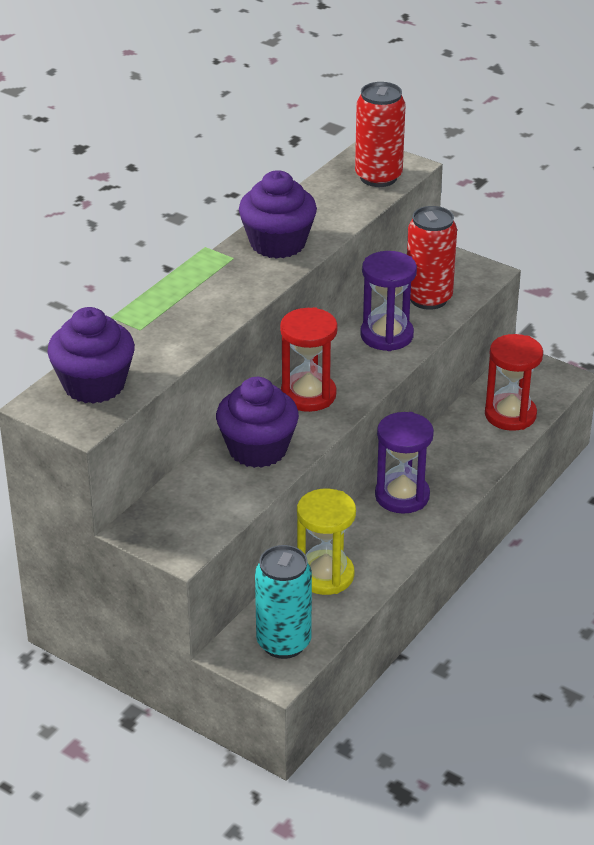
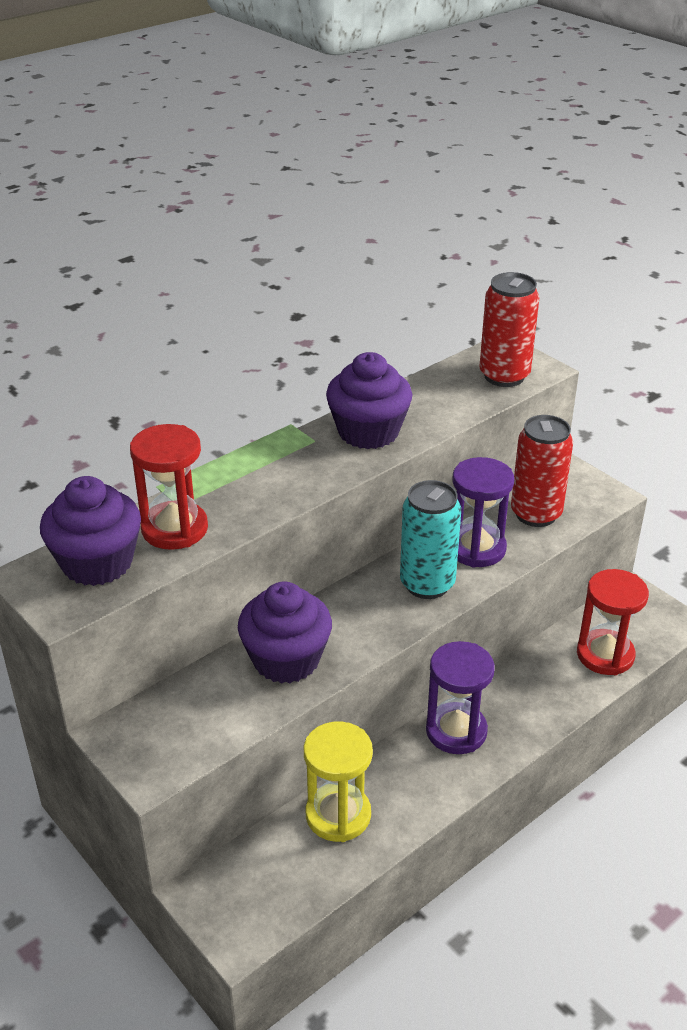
camera: 15 degrees right, 0 degrees up
(283, 643) = (260, 895): turquoise can -> turquoise can (427, 584)
(308, 395) = (366, 604): red hourglass -> red hourglass (174, 529)

